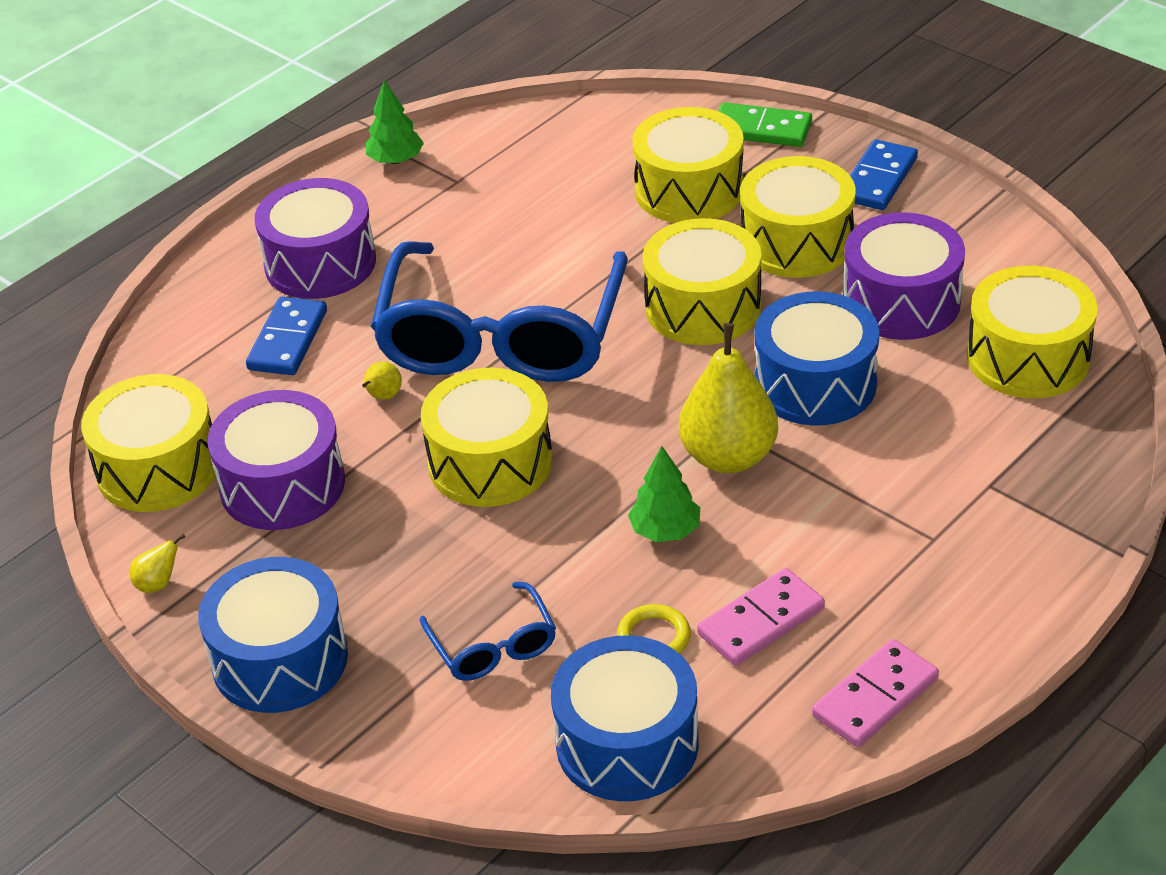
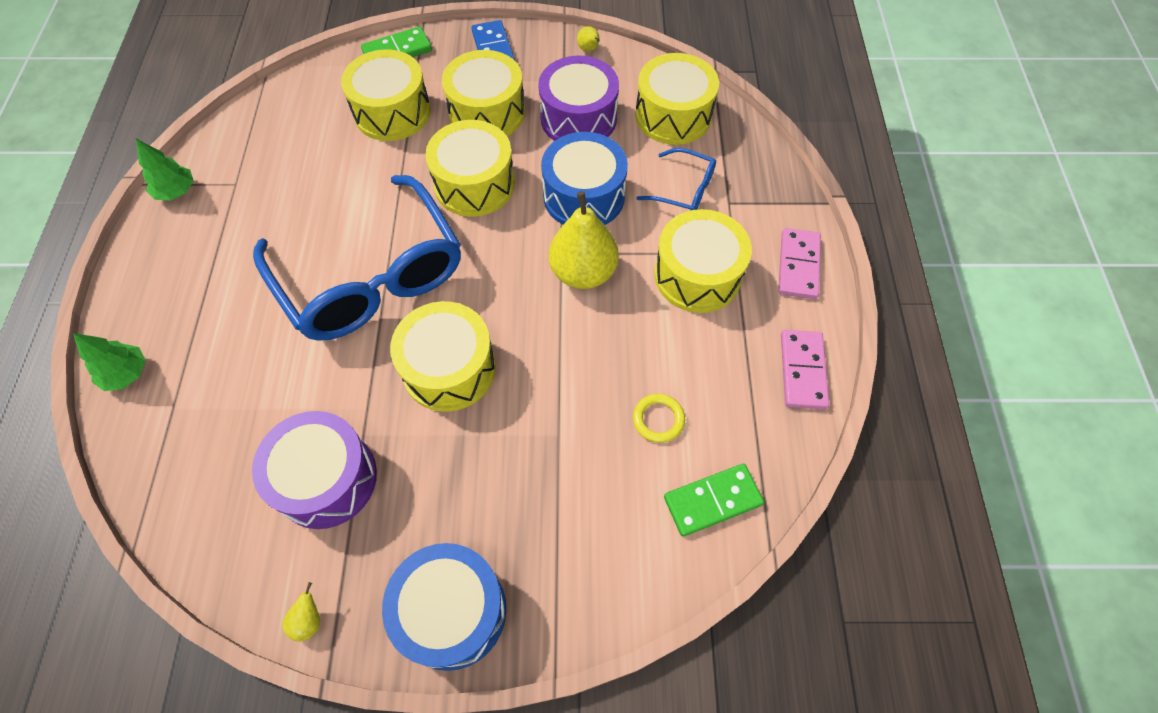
camera: 45 degrees left, 20 degrees up
(158, 468) = (220, 529): yellow drum -> yellow drum (697, 275)
(288, 340) = (225, 368): blue domino -> none
(320, 263) = (193, 296): purple drum -> none
(383, 396) = (333, 367): yellow pear -> yellow pear (589, 49)
(493, 646) = (575, 495): blue glasses -> blue glasses (684, 189)
(627, 743) = (712, 501): blue drum -> green domino
(665, 531) = (596, 344): green tree -> green tree (126, 373)
(761, 621) = (702, 366): pink domino -> pink domino (798, 265)

